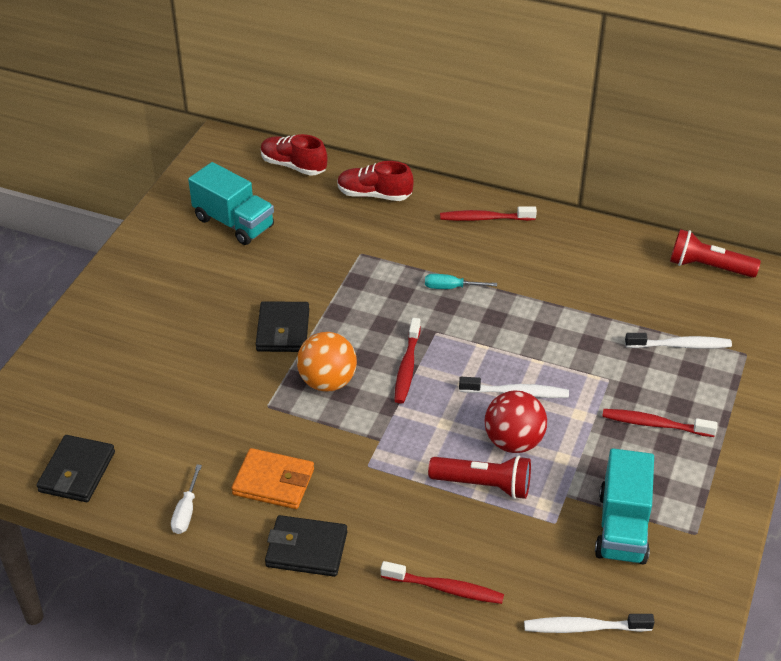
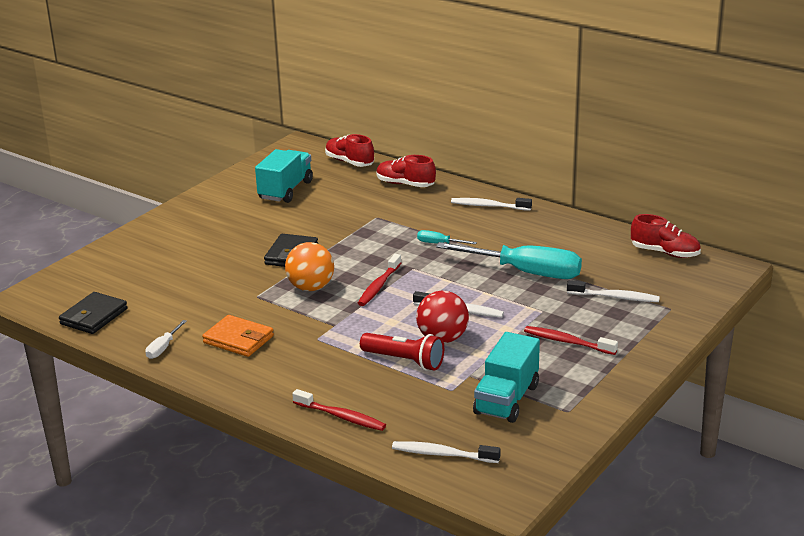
camera: 15 degrees right, 15 degrees down
(234, 223) = (285, 190): turquoise truck -> turquoise truck turned 120 degrees counterclockwise
(306, 549) = (244, 380): black wallet -> none
(484, 218) = (488, 206): red toothbrush -> white toothbrush
(566, 320) = (525, 272): none -> turquoise screwdriver
(708, 267) = (665, 253): red flashlight -> red shoe

